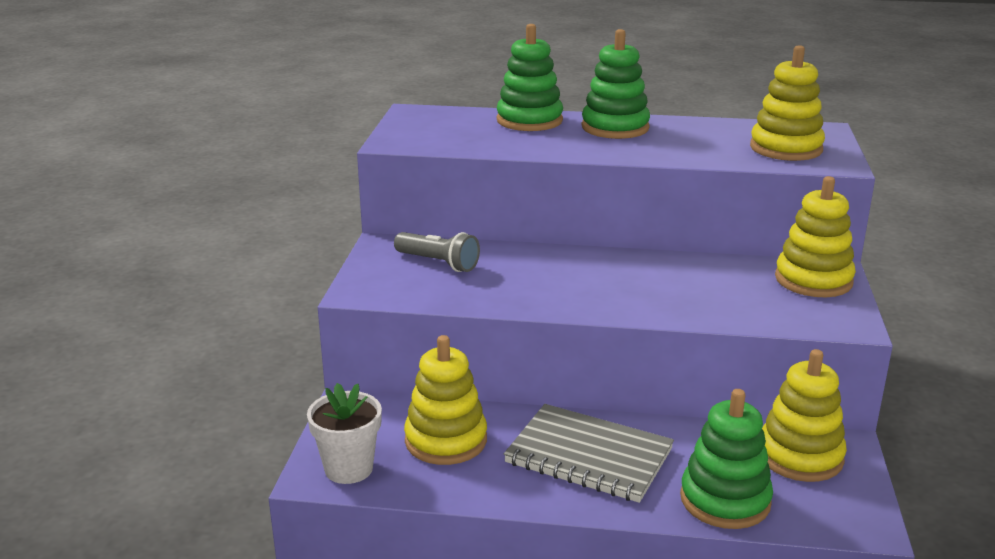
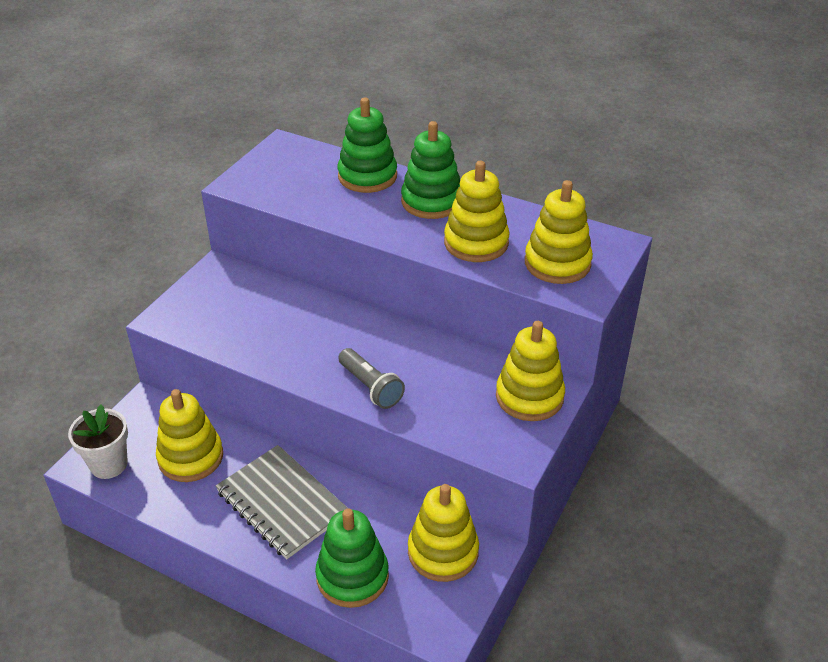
camera: 20 degrees right, 15 degrees up
(438, 263) = (242, 300): grey flashlight -> grey flashlight (370, 387)
(692, 147) = (476, 243): none -> yellow stacking toy

